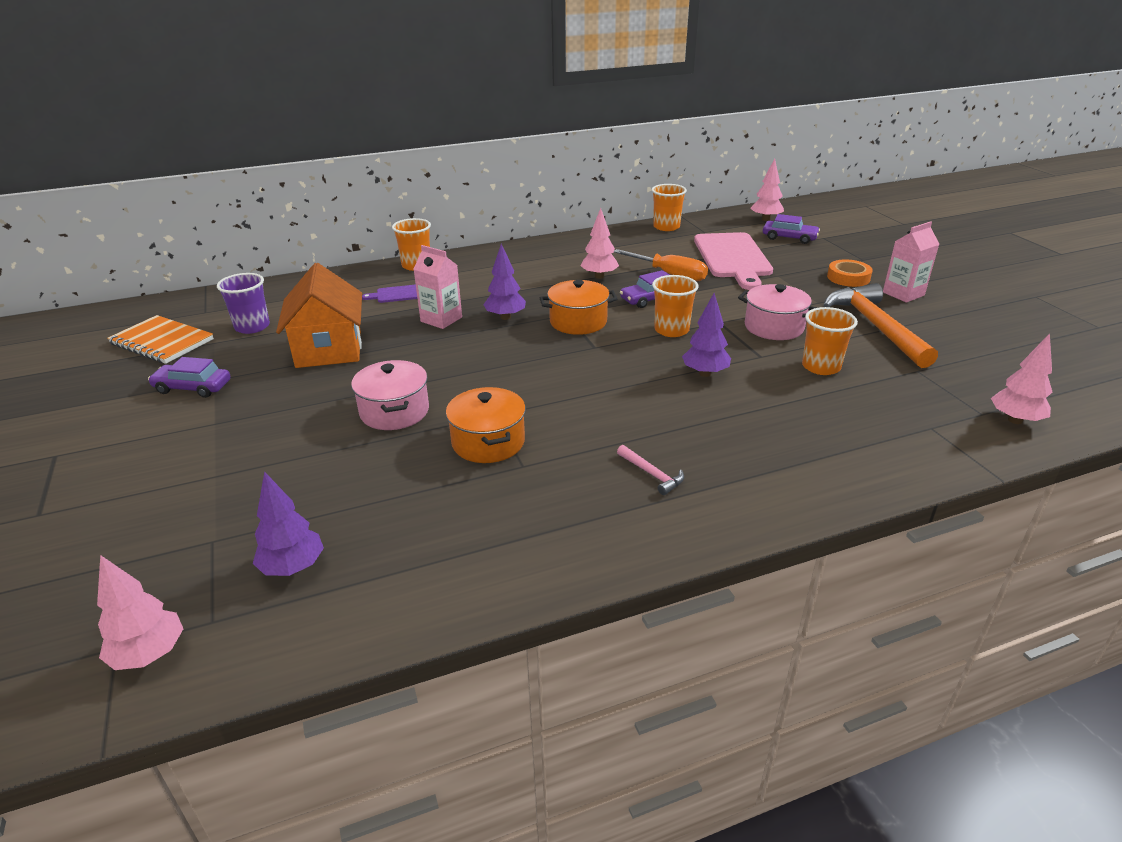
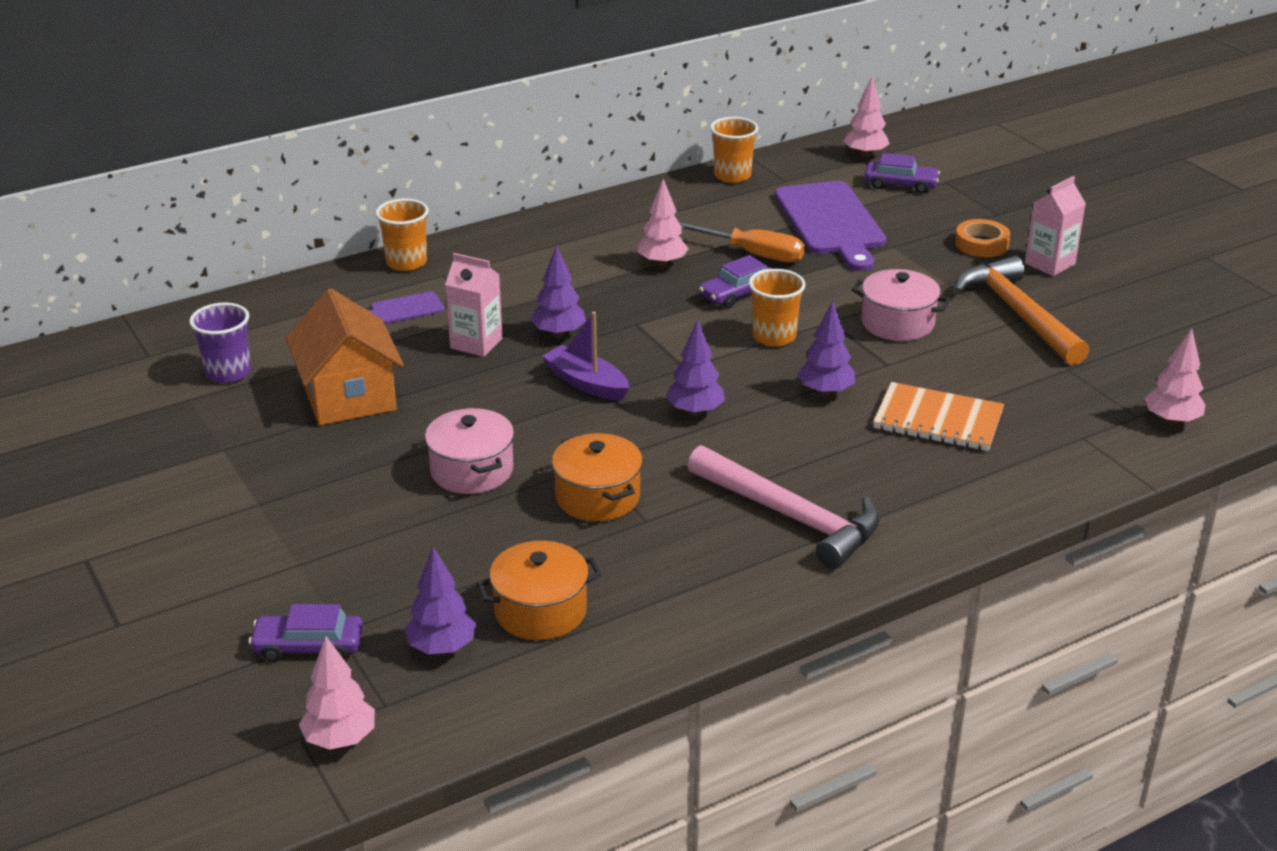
camera: 10 degrees left, 0 degrees up
(162, 342) = (118, 404): orange notebook -> orange notebook (938, 420)
(193, 387) = (201, 462): purple car -> purple car (308, 646)
(513, 353) = (586, 383): none -> purple boat
(578, 322) = (654, 334): orange pot -> orange pot (540, 611)
(592, 380) = (695, 411): none -> purple tree
(652, 474) = (790, 516): pink hammer -> pink hammer, size x2.43
(733, 258) = (831, 222): pink cutting board -> purple cutting board
(821, 367) = (958, 372): orange cup -> none

